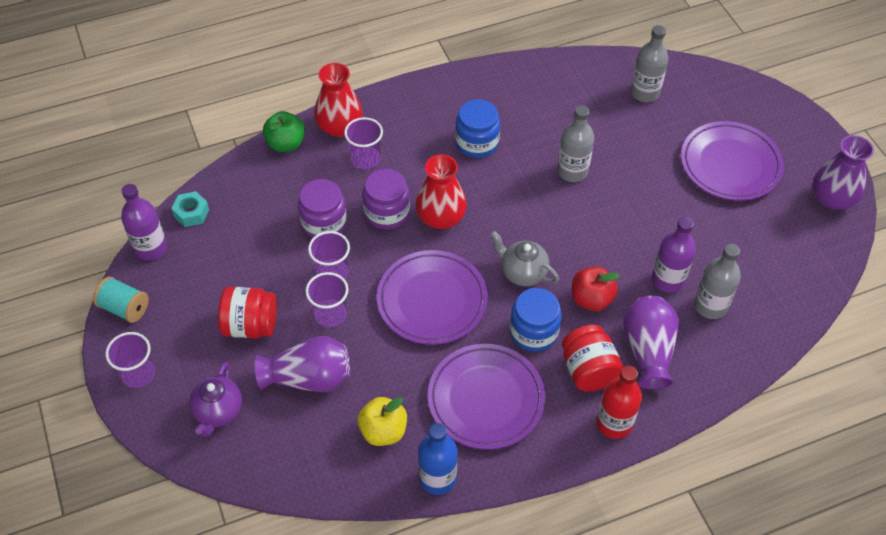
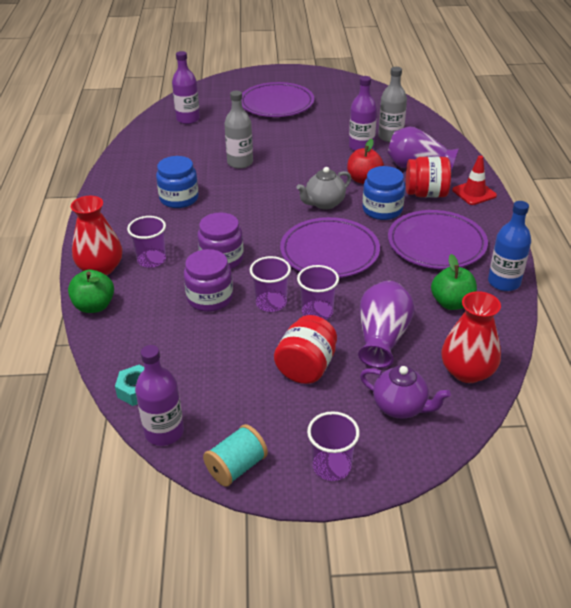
camera: 70 degrees left, 15 degrees down
(383, 431) = (451, 303): yellow apple -> green apple
(441, 217) = (245, 231): red vase -> red vase (467, 371)
(614, 423) = (474, 193): red bottle -> red traffic cone
(644, 93) = (188, 119): grey bottle -> purple bottle
(832, 198) = (326, 79): purple vase -> none

